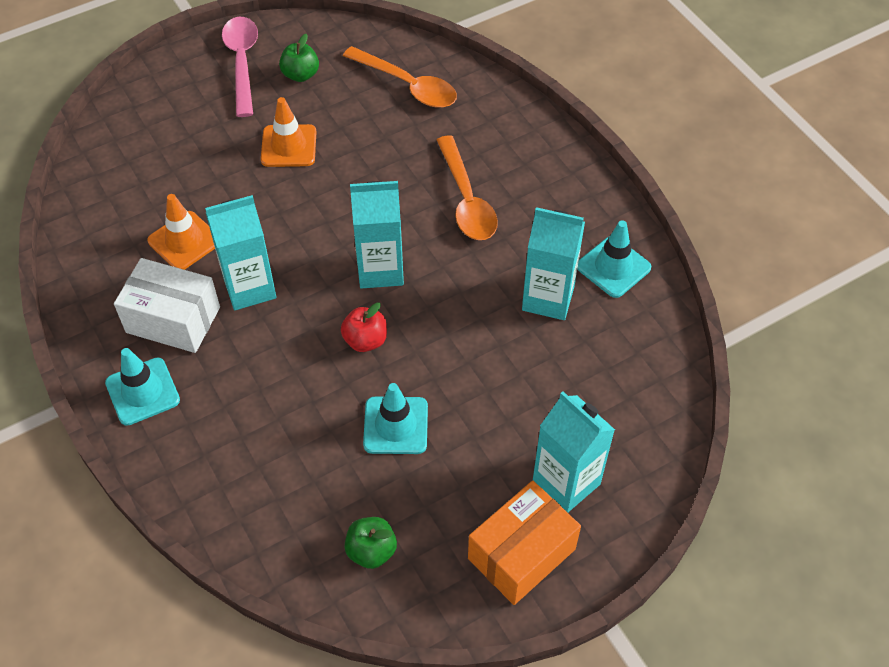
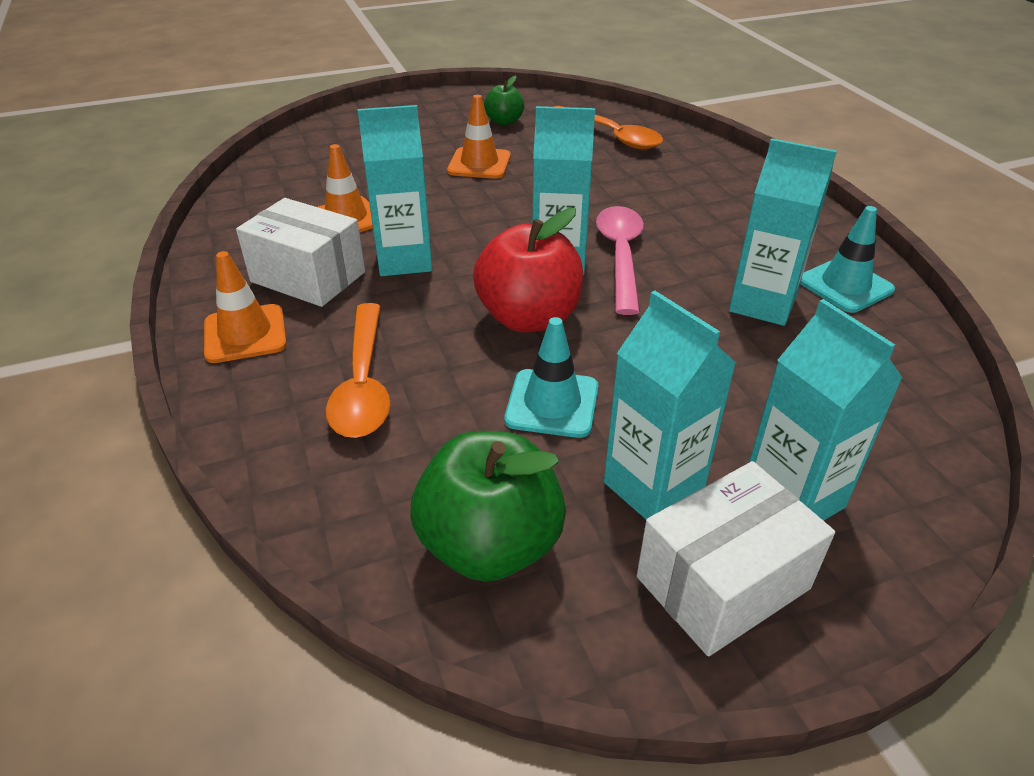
camera: 10 degrees right, 15 degrees down
(142, 391) = (245, 334): turquoise traffic cone -> orange traffic cone
(242, 63) = (449, 110): pink spoon -> pink spoon (620, 256)
(365, 340) = (529, 318): red apple -> red apple, size x1.85
(371, 551) = (490, 545): green apple -> green apple, size x1.85
(466, 200) = (666, 216): orange spoon -> orange spoon (363, 384)
(474, 488) = (653, 487): none -> turquoise carton
(521, 554) = (722, 582): orange box -> white box

